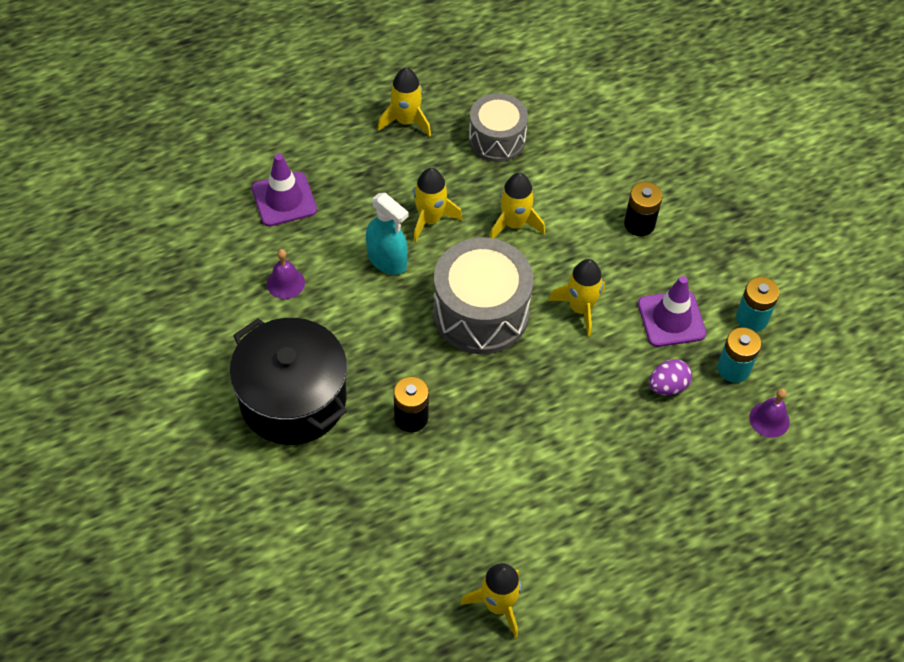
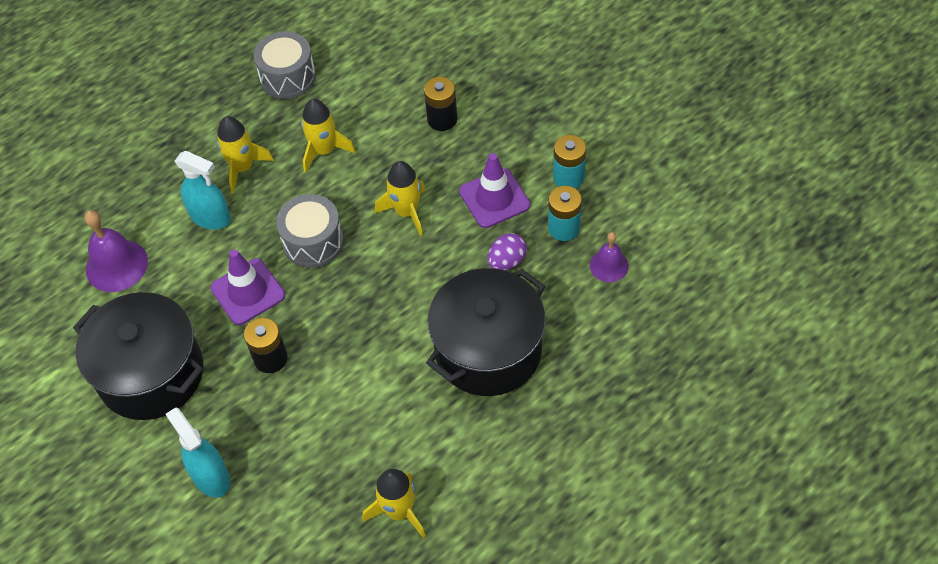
camera: 10 degrees left, 0 degrees up
(284, 199) = (95, 187): purple traffic cone -> purple traffic cone (248, 292)
(285, 283) = (116, 265): purple bell -> purple bell, size x1.63
(325, 517) = (211, 477): none -> turquoise spray bottle
(406, 121) = (196, 83): yellow rocket -> none
(481, 313) = (313, 242): grey drum -> grey drum, size x0.64
(626, 470) = (488, 350): none -> black pot

